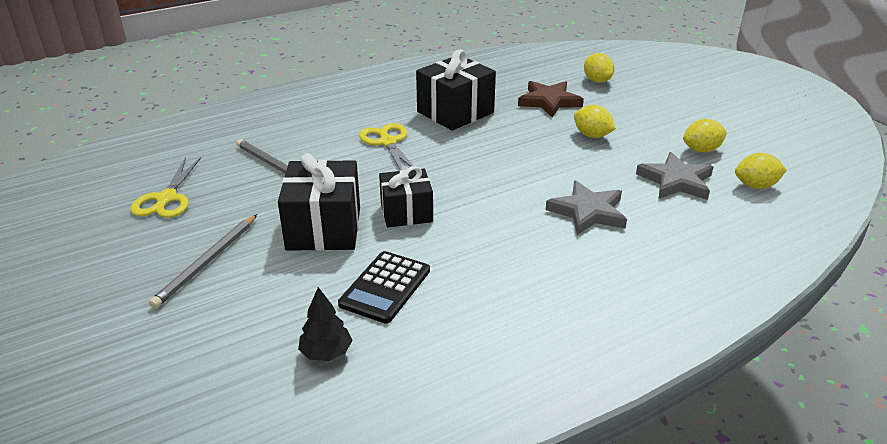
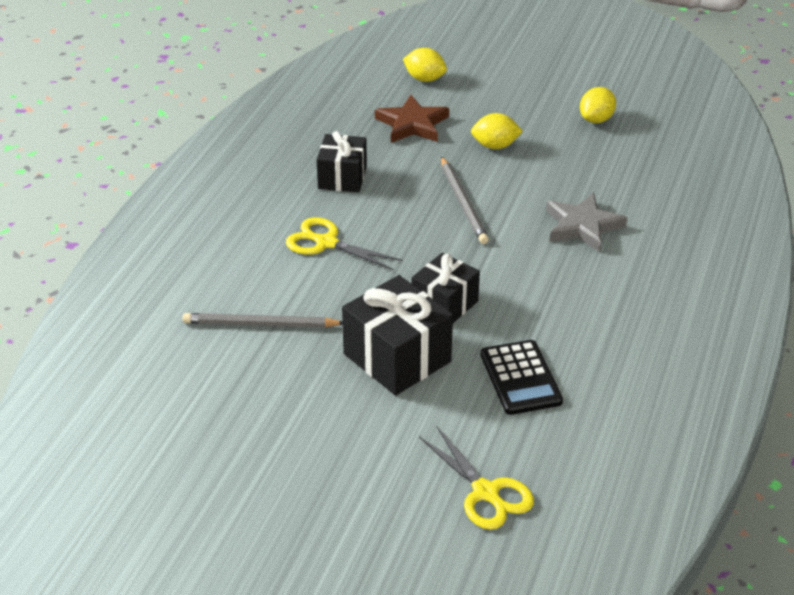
camera: 40 degrees left, 5 degrees up
(166, 198) = (203, 413): yellow scissors -> yellow scissors (485, 492)
(207, 262) = (345, 445): grey pencil -> grey pencil (463, 203)
(326, 353) = (551, 453): black tree -> none
(455, 112) = (342, 177): black gift -> black gift, size x0.66
(675, 181) = (611, 162): grey star -> none
(755, 186) = (671, 137): yellow lemon -> none

